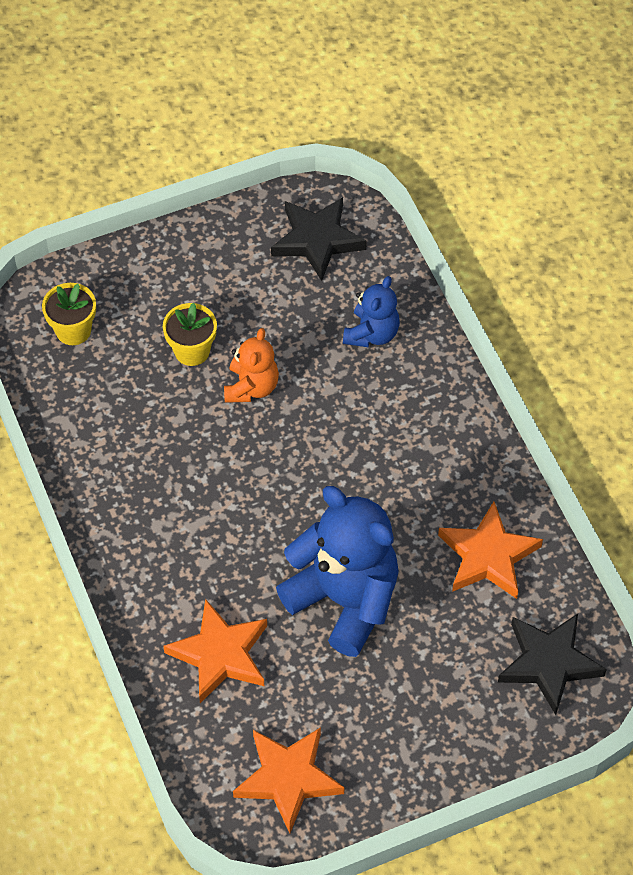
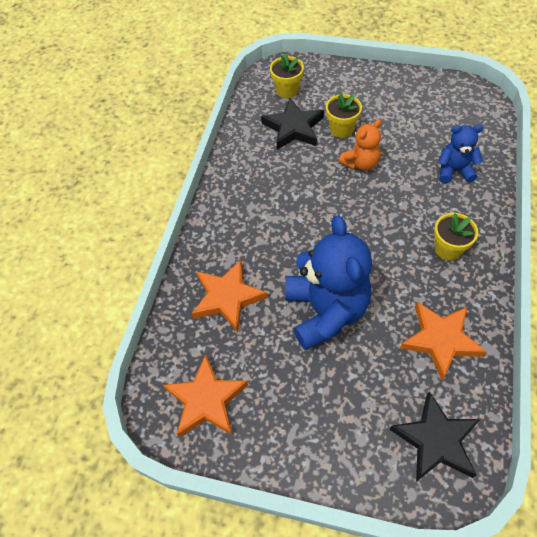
camera: 40 degrees right, 0 degrees up
(317, 240) = (455, 108): black star -> black star (293, 128)
(372, 333) = (454, 170): blue teddy bear -> blue teddy bear turned 150 degrees counterclockwise
(429, 443) = (448, 249): none -> yellow flower pot

